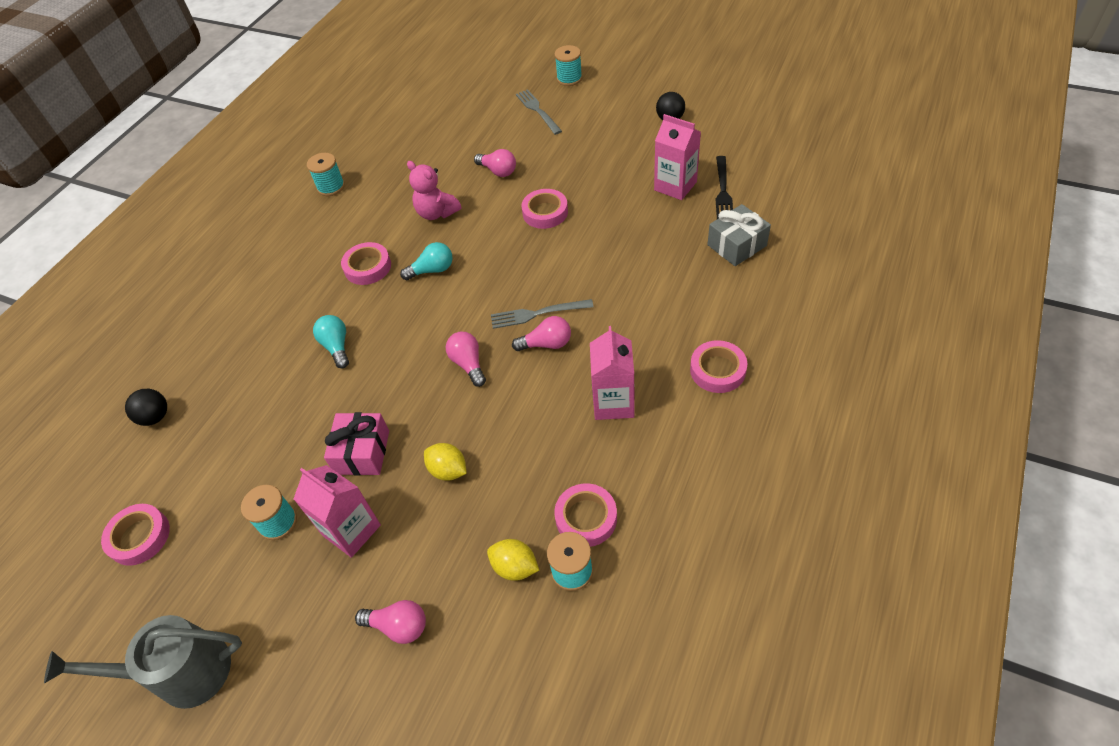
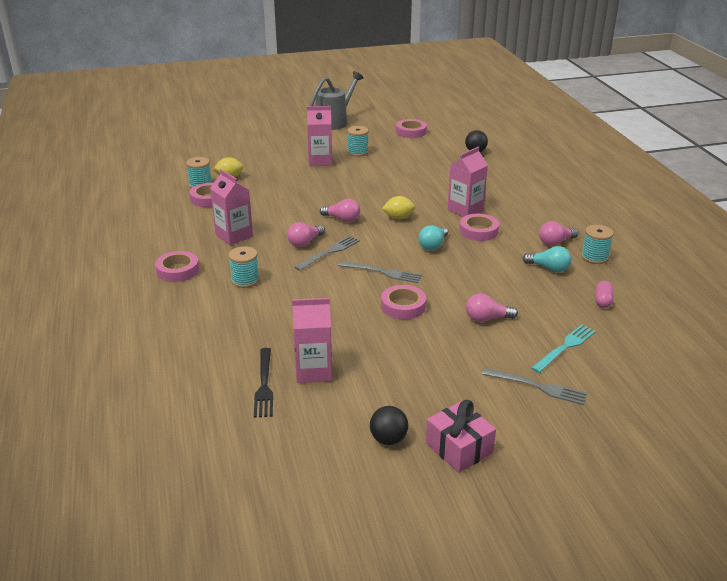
camera: 135 degrees right, 20 degrees down
(334, 306) = (465, 210): none -> pink carton
(336, 346) = (431, 198): turquoise light bulb -> turquoise light bulb (549, 268)
(362, 452) = (352, 177): pink gift -> pink gift (459, 448)
(397, 147) = (602, 301): none -> pink capsule
(398, 626) = (263, 152): pink light bulb -> pink light bulb (555, 242)
(437, 213) = (486, 274): pink teddy bear -> none
(448, 470) = (299, 187): yellow lemon -> yellow lemon (398, 218)
(480, 127) = (565, 347): none -> turquoise fork
(518, 259) = (383, 272): none -> grey fork
(569, 78) = (562, 441): turquoise spool -> turquoise spool (245, 280)
(723, 191) = (264, 385): black fork -> black fork turned 150 degrees counterclockwise
(736, 245) = (217, 345): grey gift -> none

